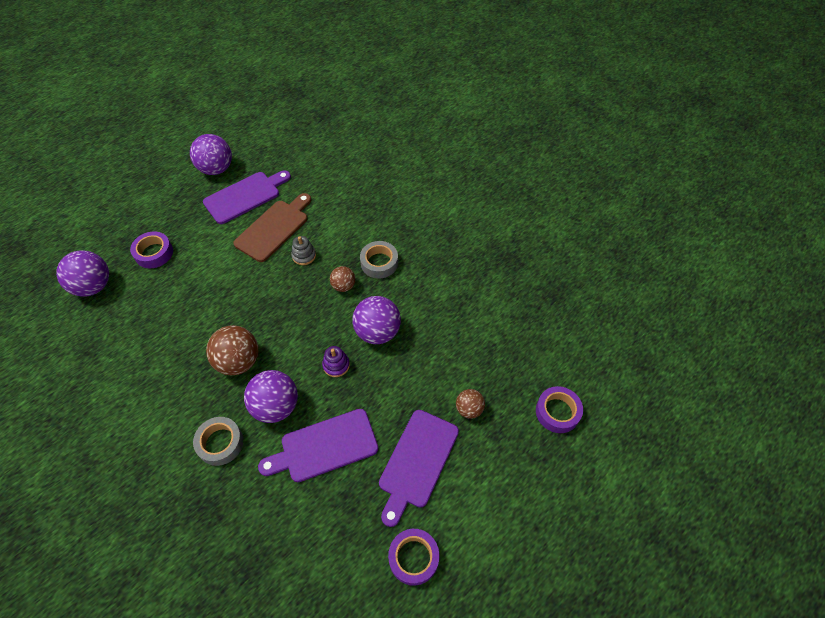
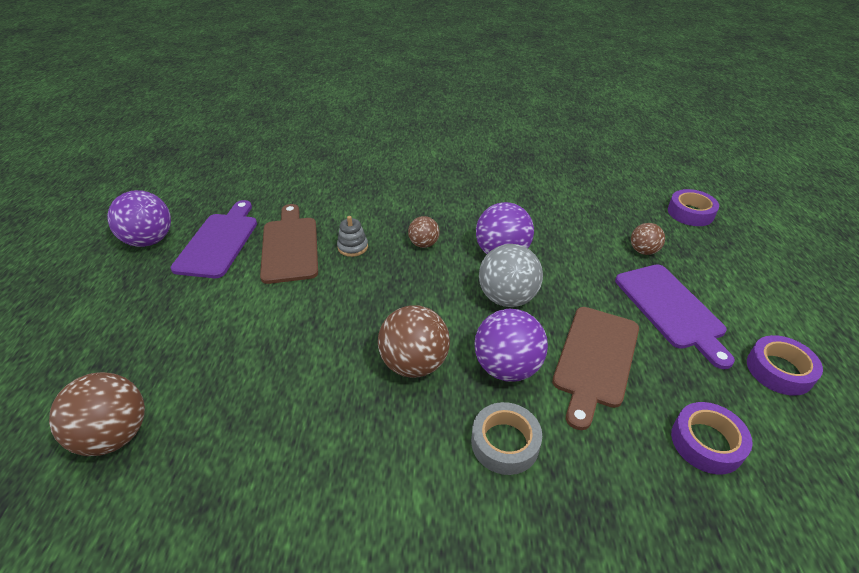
camera: 45 degrees left, 15 degrees down
(93, 286) = (114, 435): purple ball -> brown ball
(154, 253) = (166, 349): purple tape -> purple tape (706, 442)
(324, 446) = (595, 359): purple cutting board -> brown cutting board
(336, 365) = (507, 298): purple stacking toy -> grey ball
(379, 263) = (429, 212): grey tape -> none

